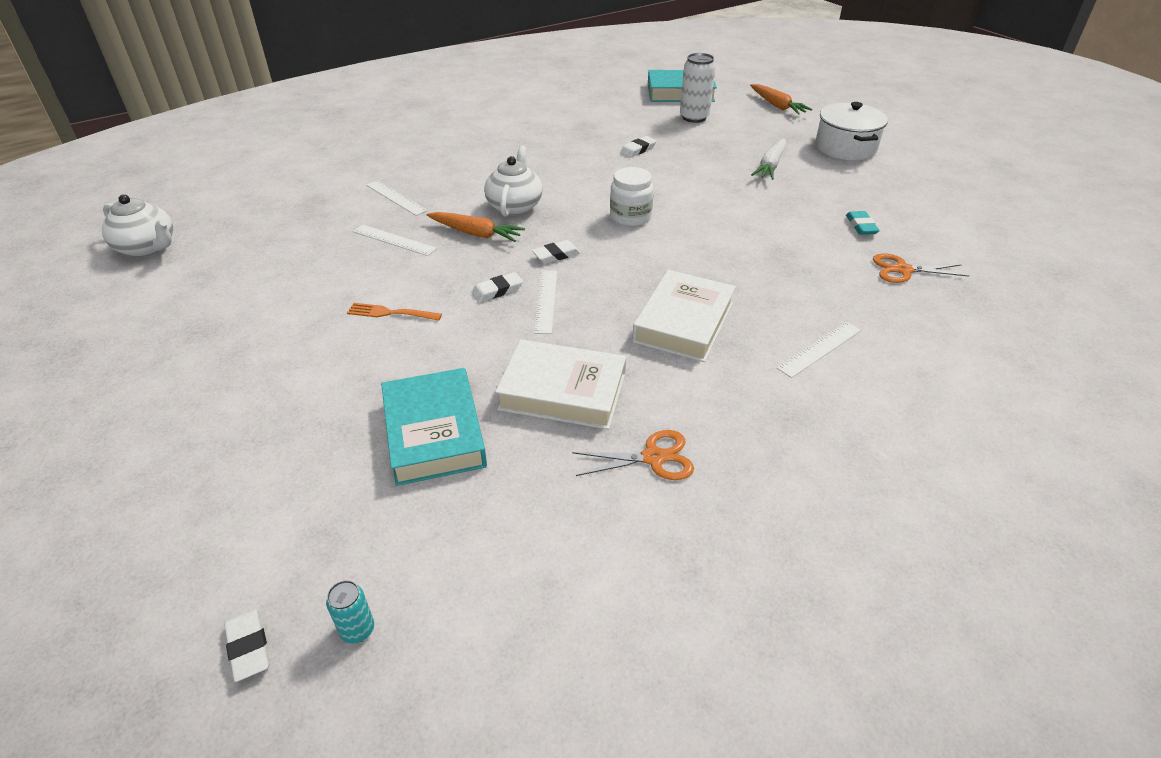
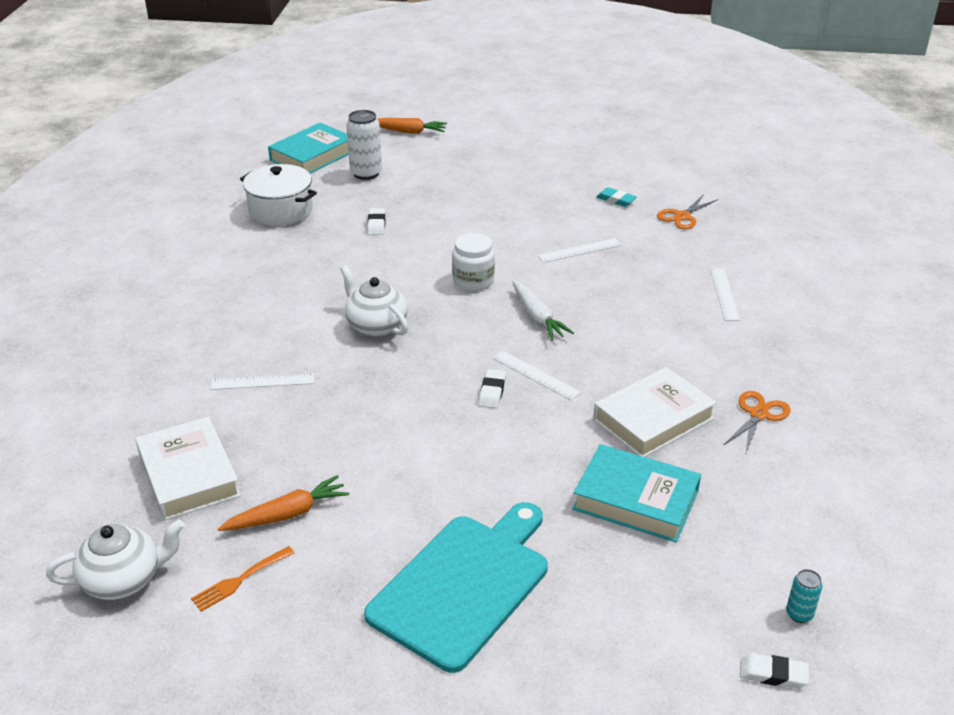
camera: 50 degrees left, 5 degrees down
(241, 387) = (464, 585): none -> turquoise cutting board
(391, 313) = (455, 460): orange fork -> orange fork (240, 579)
(394, 240) = (339, 413): white ruler -> white ruler (579, 250)
(476, 233) = (391, 365): orange carrot -> orange carrot (287, 514)
(556, 255) = (480, 341): white eraser -> none
(684, 322) = (636, 329): white book -> white book (189, 475)
(770, 166) = (490, 185): white carrot -> white carrot (537, 317)
(845, 147) = (511, 144): white pot -> white pot (281, 210)

